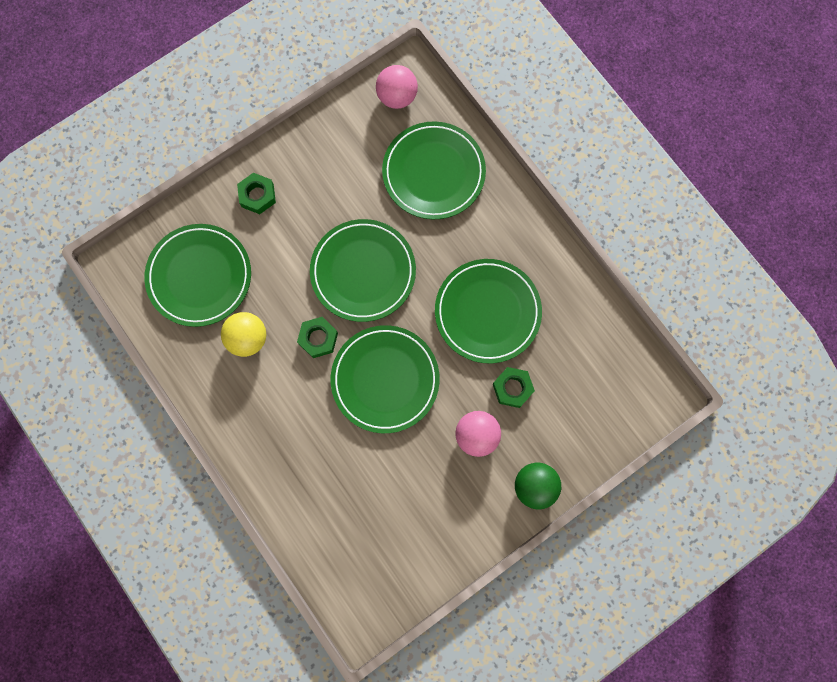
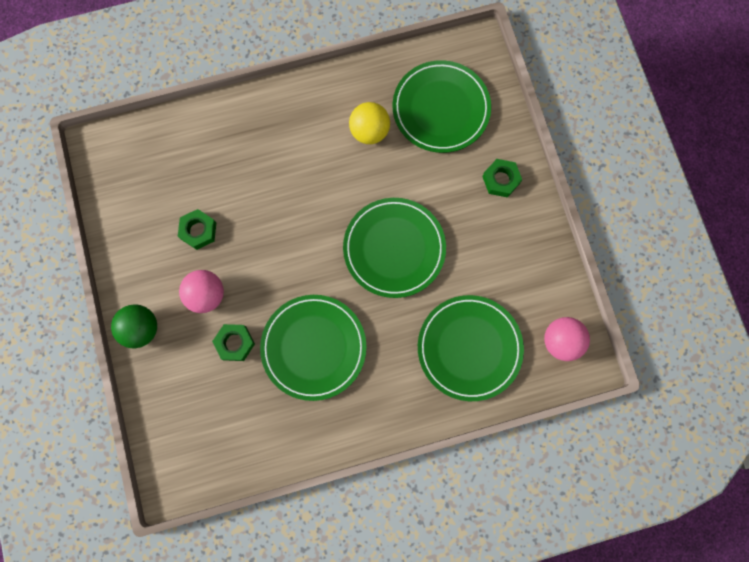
camera: 110 degrees right, 0 degrees up
(318, 338) = (347, 189): green nut -> green nut (198, 231)
(385, 380) = (287, 234): green plate -> none

